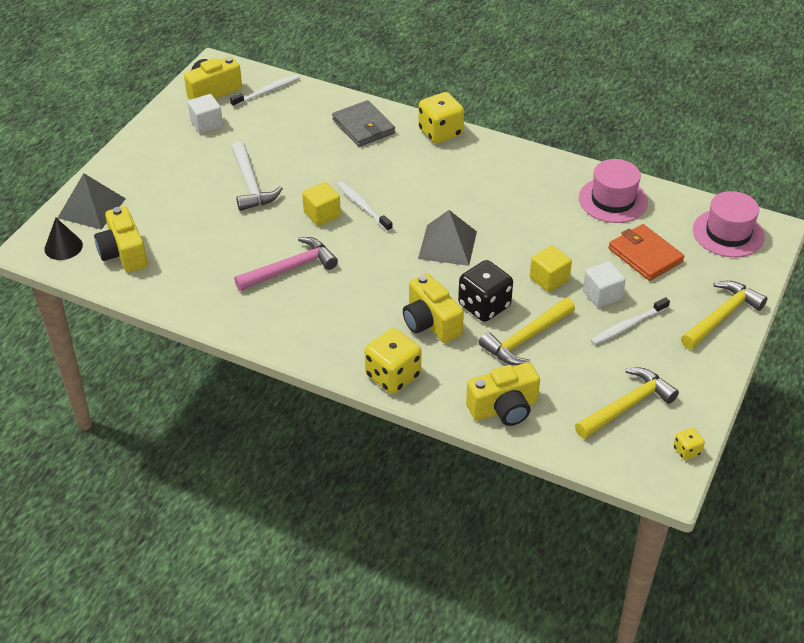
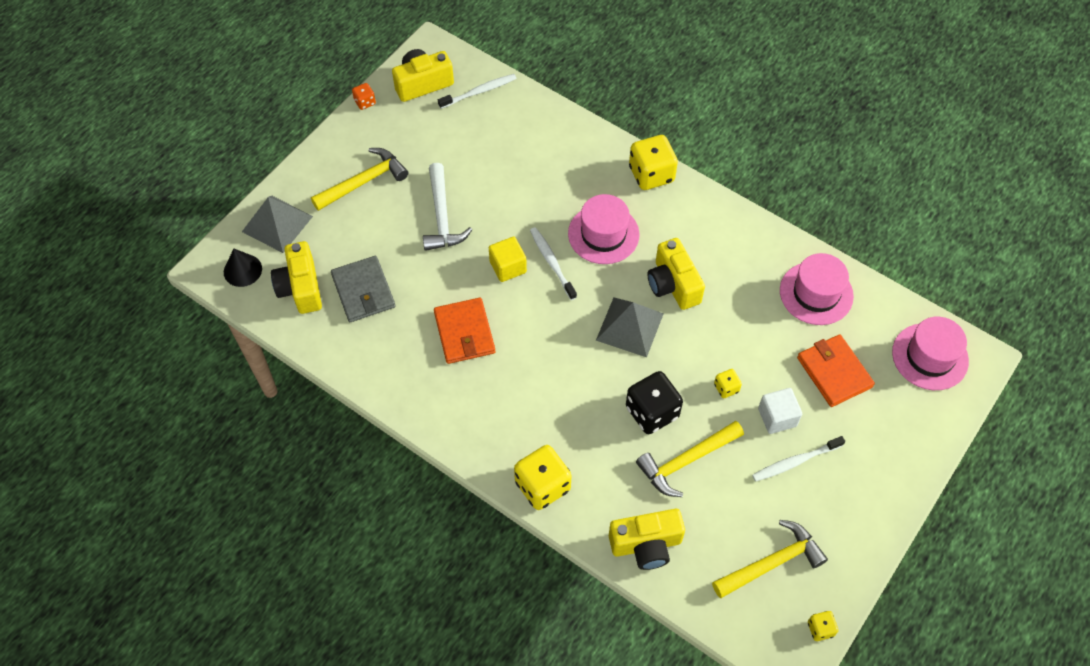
camera: 10 degrees right, 15 degrees up
(160, 110) = (365, 102): none -> orange dice
(206, 124) = (409, 128): white cube -> none
(291, 268) = (464, 333): pink hammer -> orange wallet
(363, 126) = (571, 154): grey wallet -> grey wallet (363, 291)
(406, 180) = (603, 234): none -> pink hat
(430, 323) = (593, 425): yellow camera -> yellow camera (673, 285)
(549, 279) = (726, 388): yellow cube -> yellow dice
(722, 316) = (897, 465): yellow hammer -> yellow hammer (364, 181)

